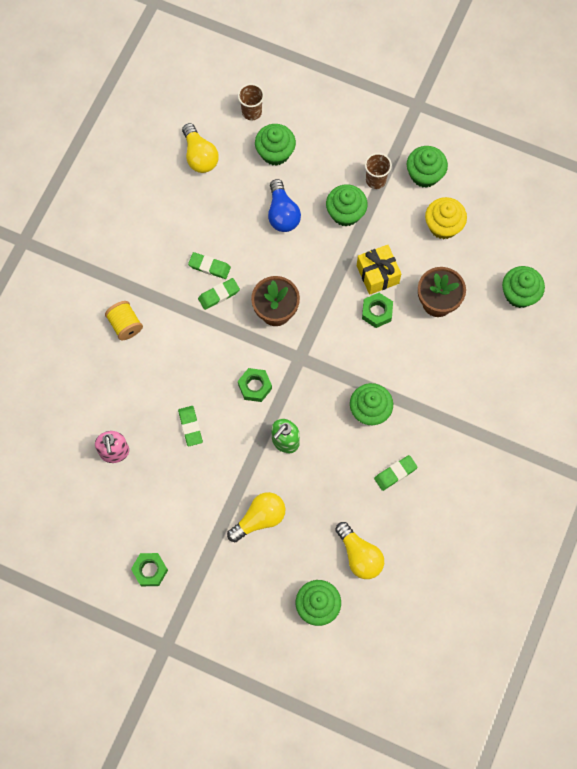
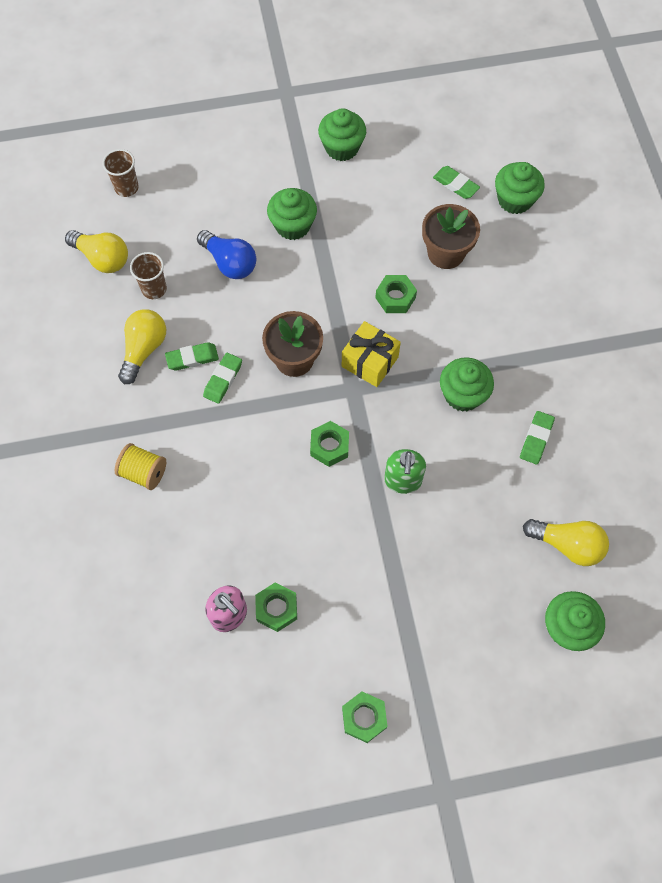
camera: 35 degrees left, 5 degrees down
(145, 468) = (276, 608): none -> green nut
(190, 426) = (292, 532): green eraser -> green eraser (455, 184)
(259, 519) = (438, 578): yellow light bulb -> yellow light bulb (144, 349)
(275, 153) = (179, 211): green cupcake -> none
(375, 180) = (299, 179): brown cup -> brown cup (154, 289)
(377, 274) = (368, 263): yellow gift -> yellow gift (370, 362)
(443, 226) = (395, 182): yellow cupcake -> none

